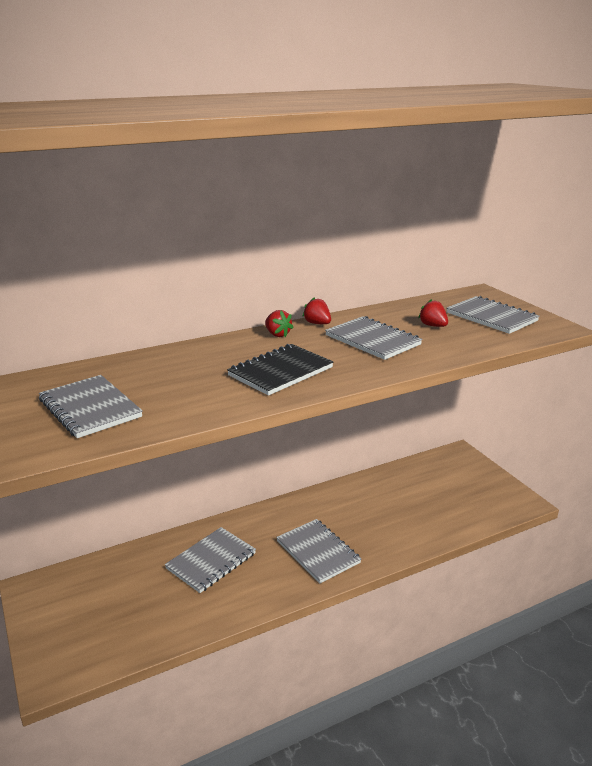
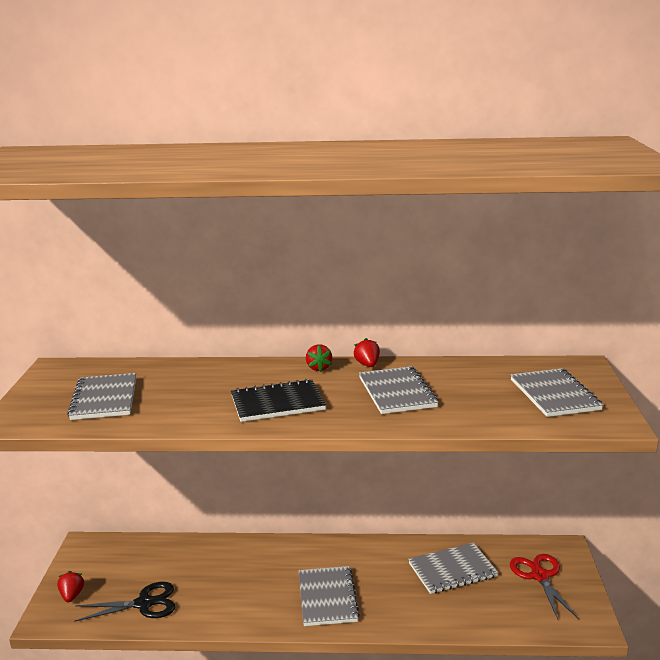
camera: 30 degrees right, 5 degrees down
(149, 621) = (144, 604): none -> black scissors
(211, 561) = (230, 572): grey notebook -> grey notebook (452, 570)
(433, 326) = (477, 391): red strawberry -> red strawberry (72, 596)
(461, 479) = (540, 576): none -> red scissors

